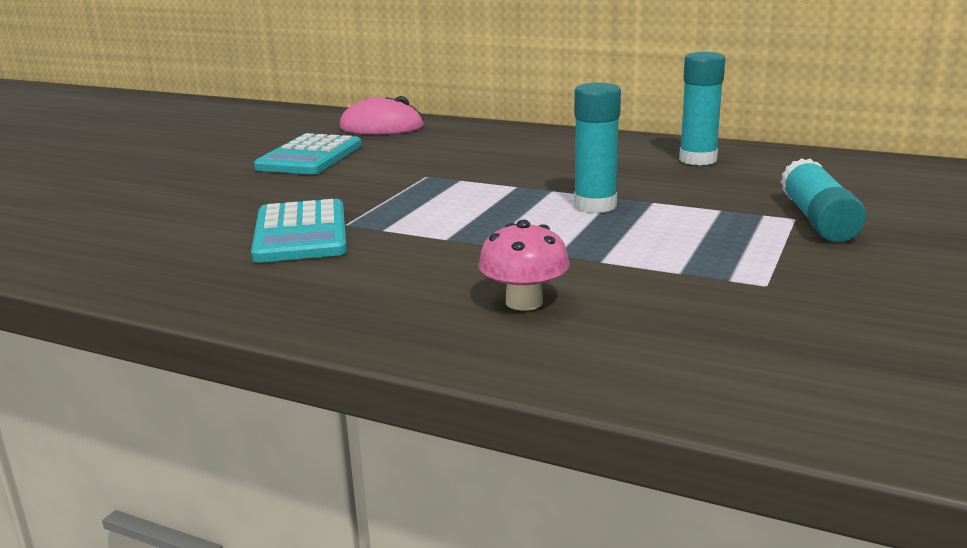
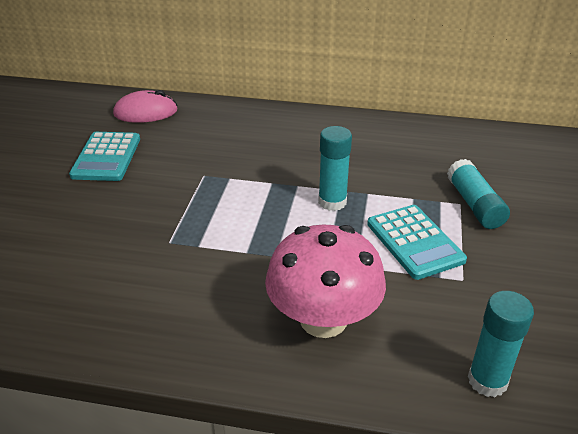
camera: 15 degrees left, 15 degrees up
(301, 233) = (141, 258): turquoise calculator -> turquoise calculator (414, 242)
(524, 302) = (323, 319): pink mushroom -> pink mushroom, size x1.97
(698, 160) = (382, 139): turquoise glue stick -> turquoise glue stick (487, 381)

